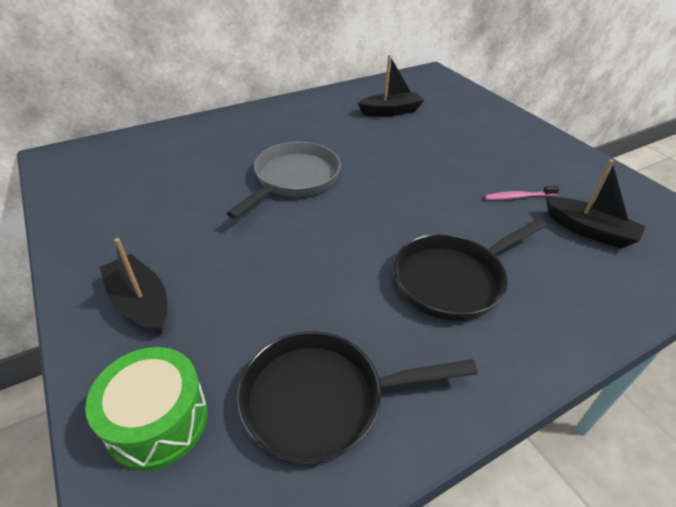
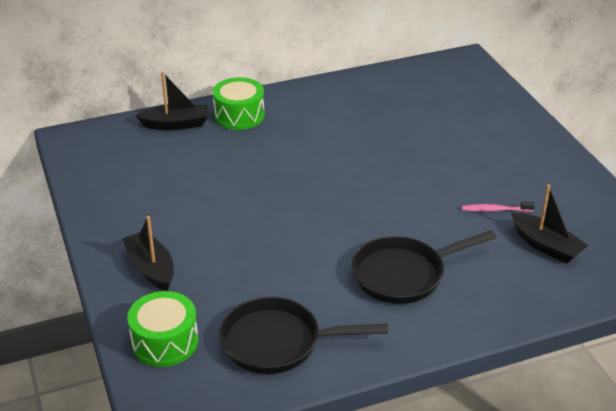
camera: 10 degrees right, 5 degrees down
(237, 126) = (239, 115): none -> green drum
(294, 179) = (286, 176): grey pan -> none
(391, 111) = (402, 108): black boat -> black boat (176, 124)

